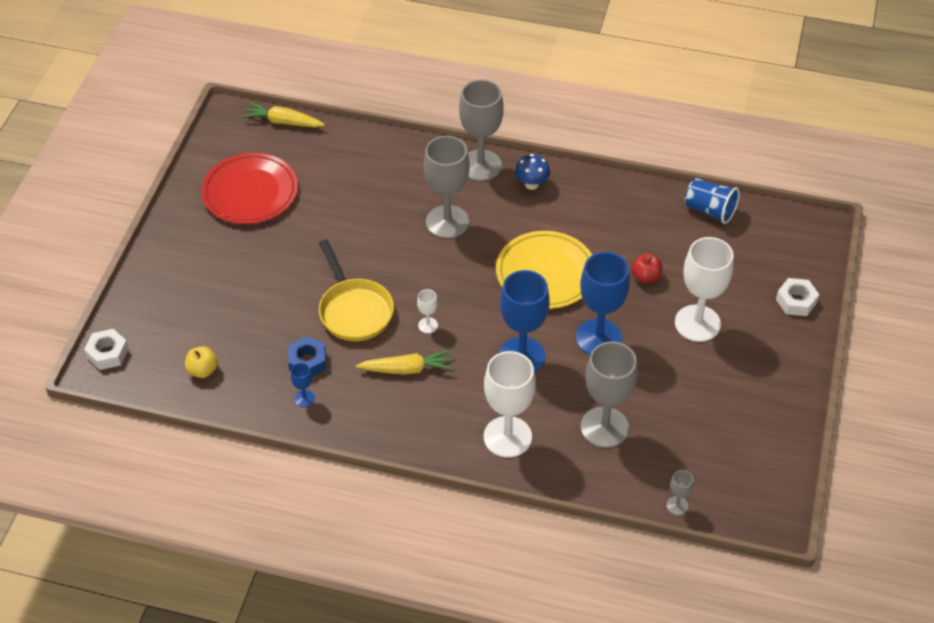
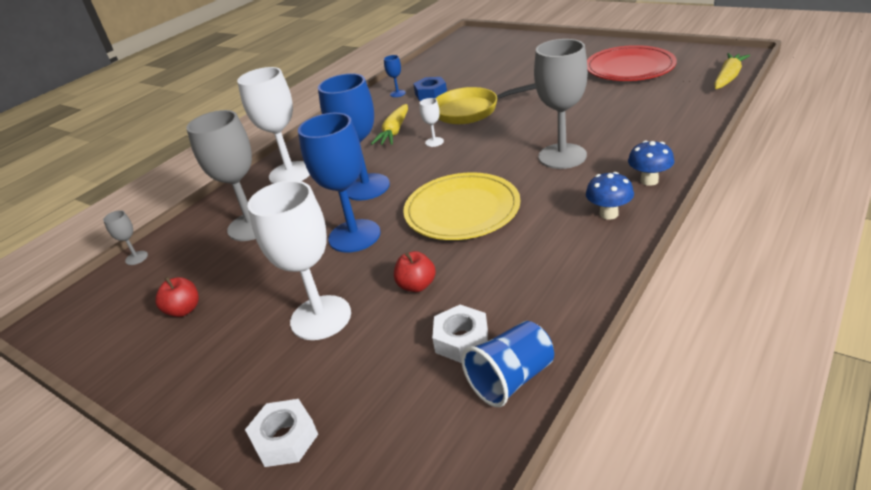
camera: 115 degrees right, 15 degrees down
(108, 353) = (482, 35): white nut -> white nut (461, 340)
(203, 370) = (448, 61): yellow apple -> none
(480, 165) = (649, 180): grey goblet -> blue mushroom
(723, 420) = (184, 310): none -> red apple

